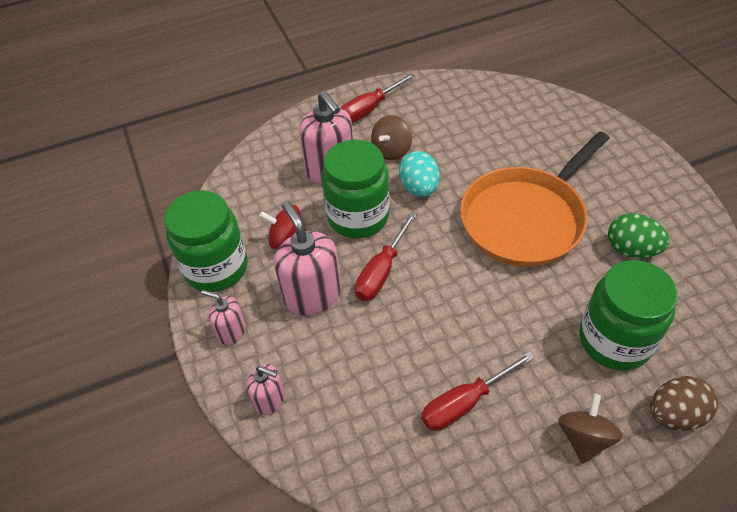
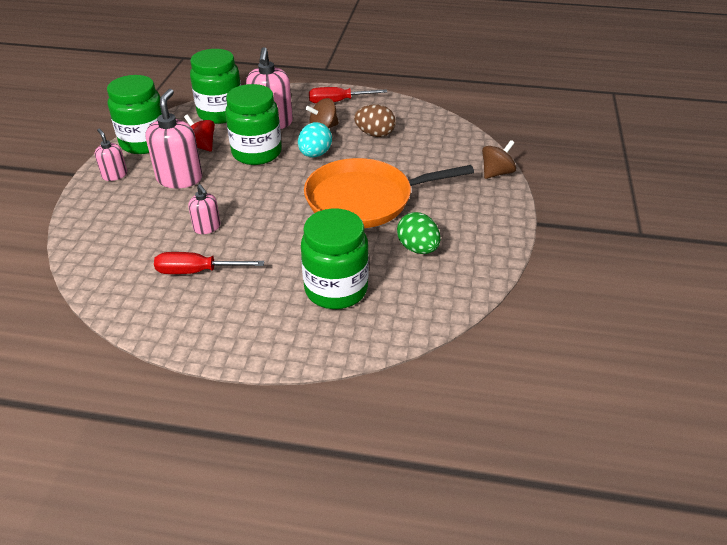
camera: 30 degrees right, 10 degrees down
(260, 184) = (221, 113): none -> green jar
(270, 399) = (94, 215): pink soap dispenser -> pink soap dispenser (207, 227)
(381, 271) = (234, 185): red screwdriver -> none
(584, 438) = (245, 327): brown spinning top -> brown spinning top (496, 173)
(674, 414) = (322, 347): brown egg -> brown egg (375, 134)

